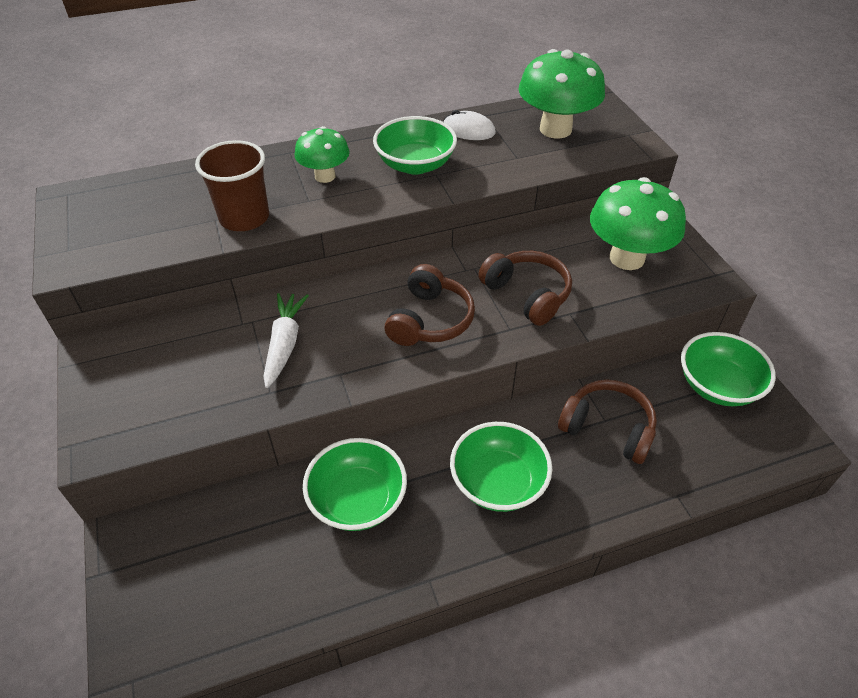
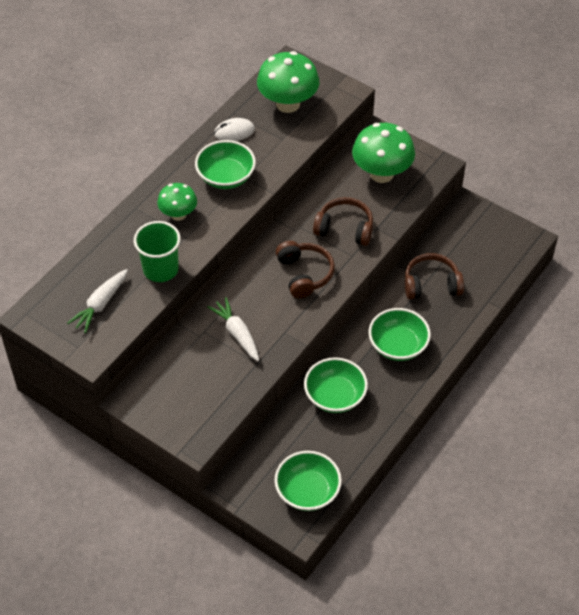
camera: 35 degrees left, 5 degrees up
(143, 221) = (100, 305): none -> white carrot
(244, 218) = (160, 269): brown cup -> green cup
(717, 386) = (471, 227): green bowl -> green bowl (307, 491)

